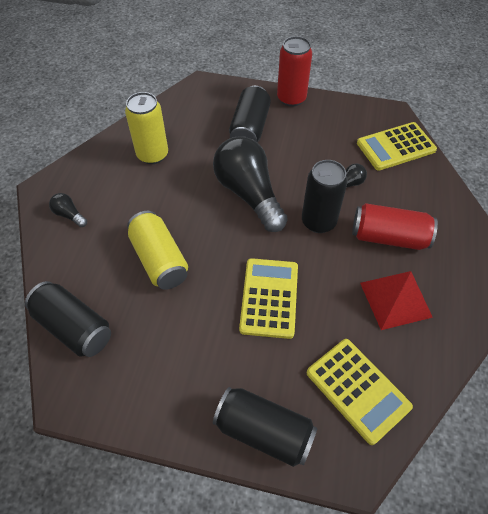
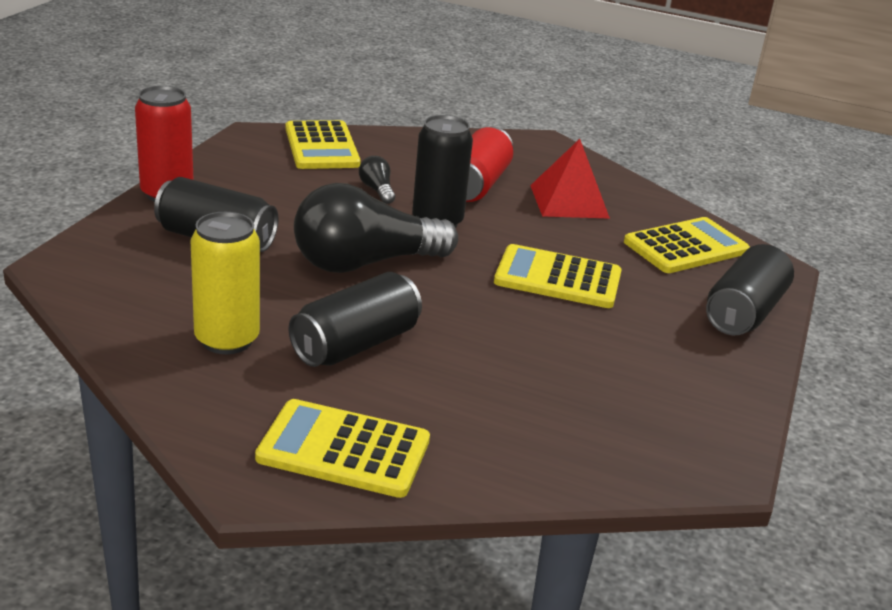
camera: 85 degrees left, 25 degrees down
(69, 215) = (344, 449): black light bulb -> yellow calculator
(74, 327) = (596, 455): black can -> black can (355, 344)
(159, 259) = (475, 358): yellow can -> none

